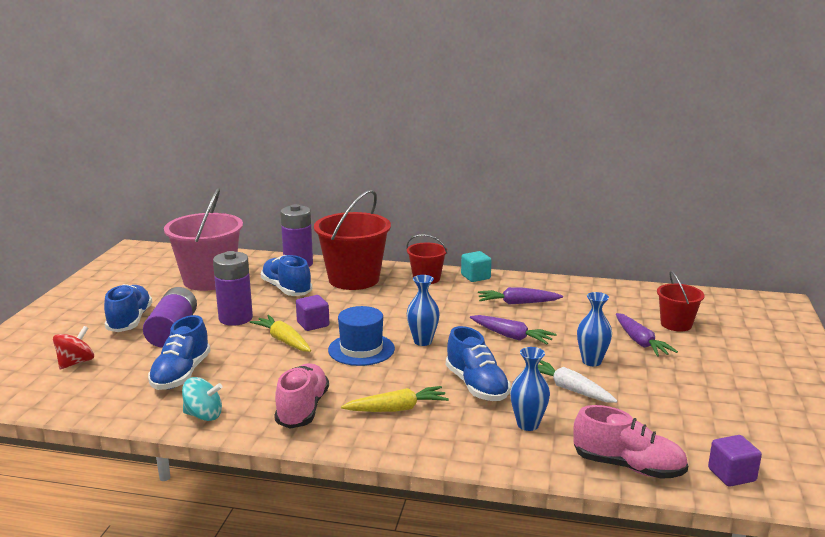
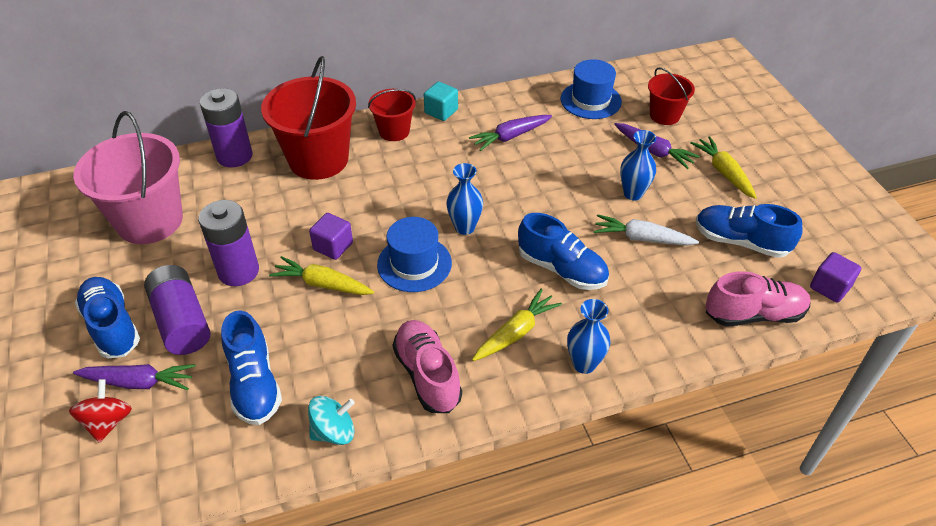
camera: 30 degrees left, 25 degrees up
(286, 289) = (256, 202): blue shoe -> blue shoe (741, 241)
(511, 336) = (540, 187): purple carrot -> purple carrot (139, 382)
(528, 424) = (642, 300): blue vase -> blue vase (584, 364)
(613, 300) = (590, 100): none -> blue hat
(697, 372) = (723, 172): none -> yellow carrot

